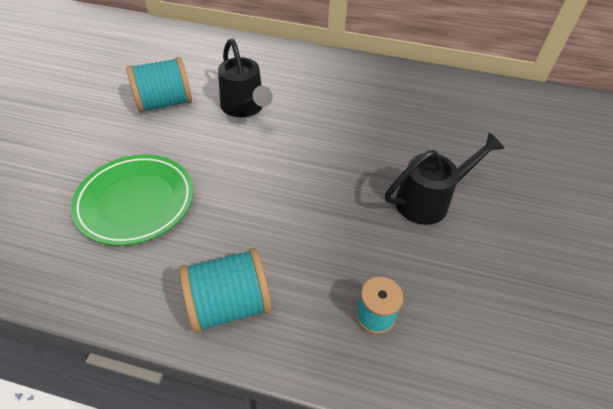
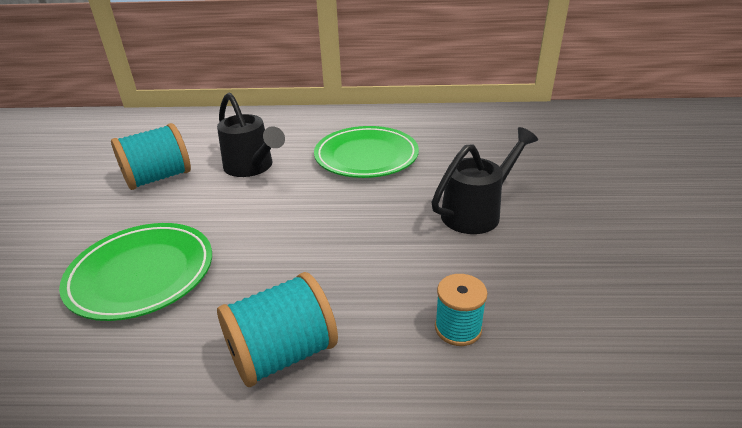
camera: 10 degrees left, 15 degrees down
(348, 116) = (366, 156): none -> green plate

